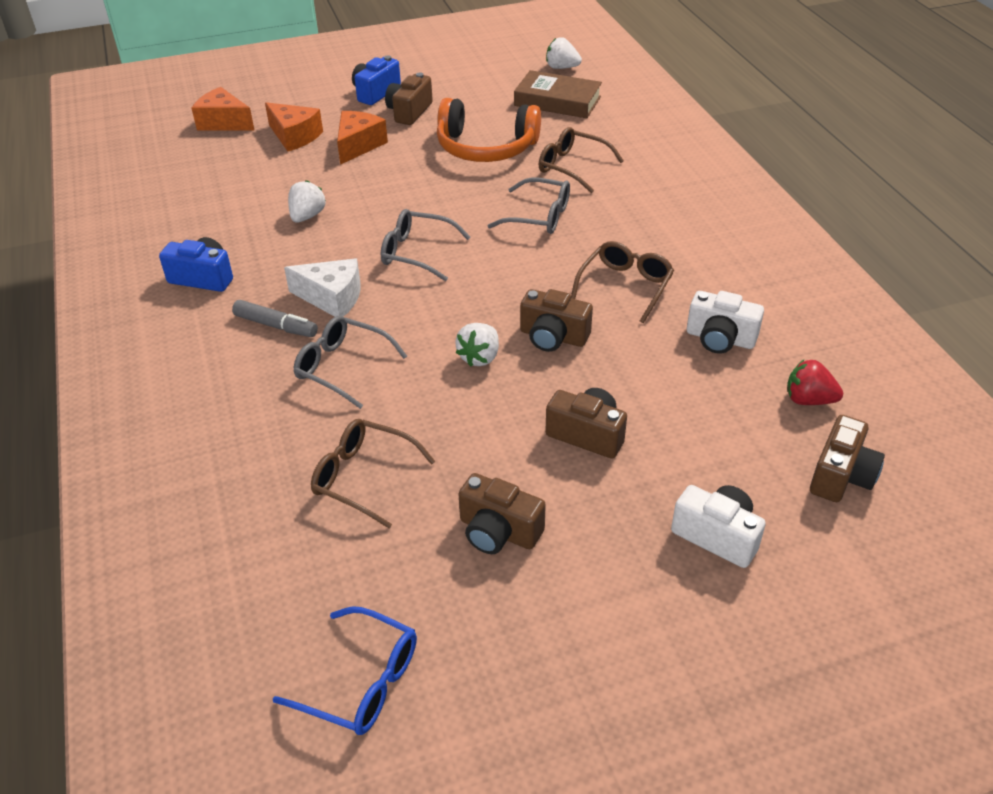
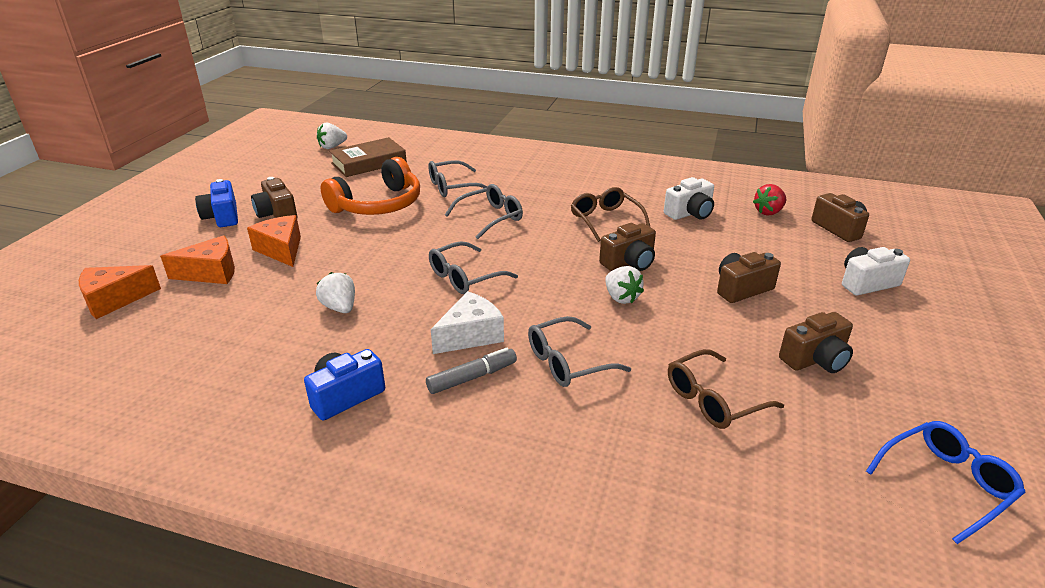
camera: 55 degrees left, 10 degrees down
(572, 167) = (453, 187): brown glasses -> grey glasses

